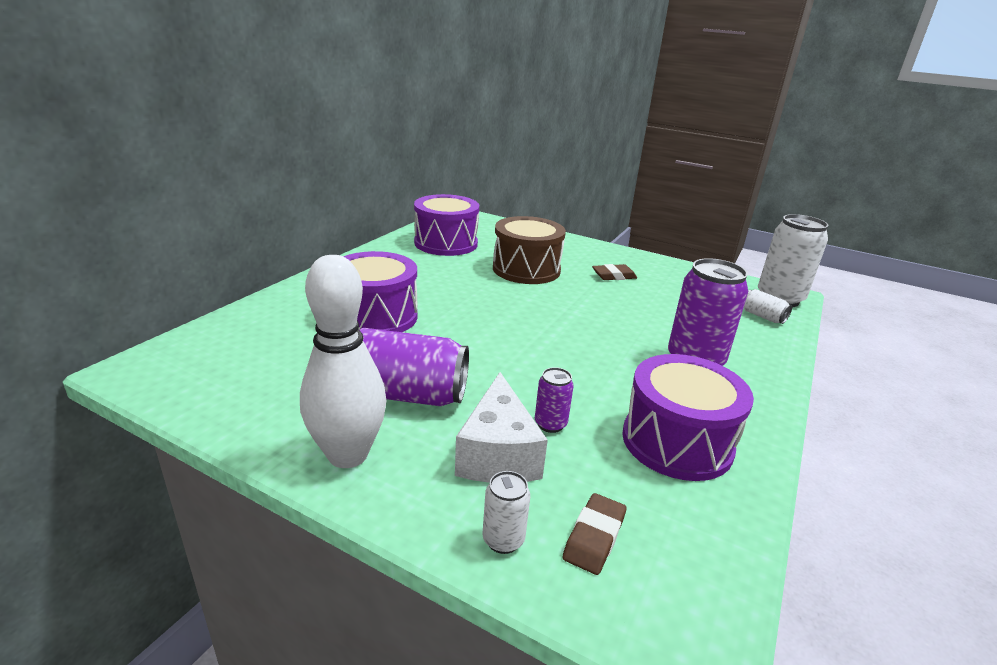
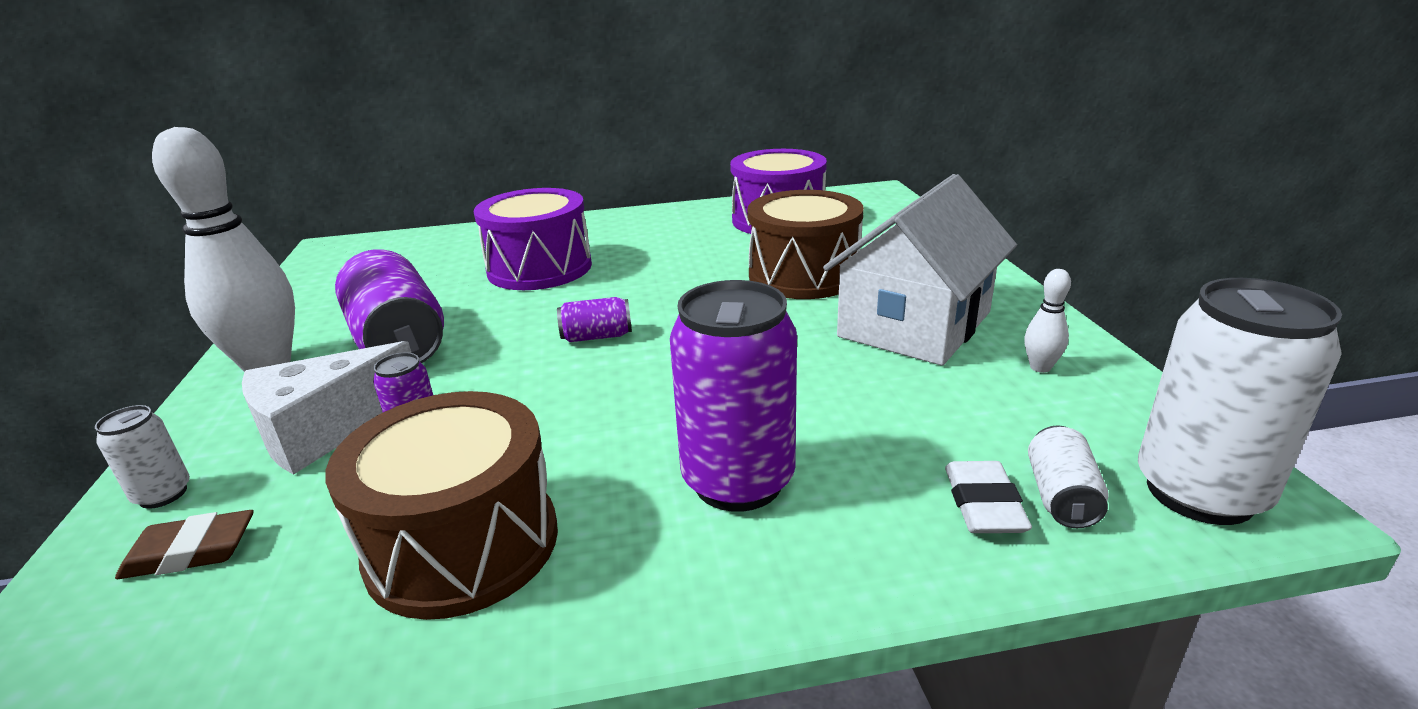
camera: 55 degrees right, 0 degrees up
(508, 337) = (597, 336): none -> purple can
(614, 276) = (915, 324): brown eraser -> white house
(677, 442) = (463, 544): purple drum -> brown drum
(679, 277) = (1040, 367): none -> white bowling pin
(755, 329) = (984, 504): none -> white eraser

